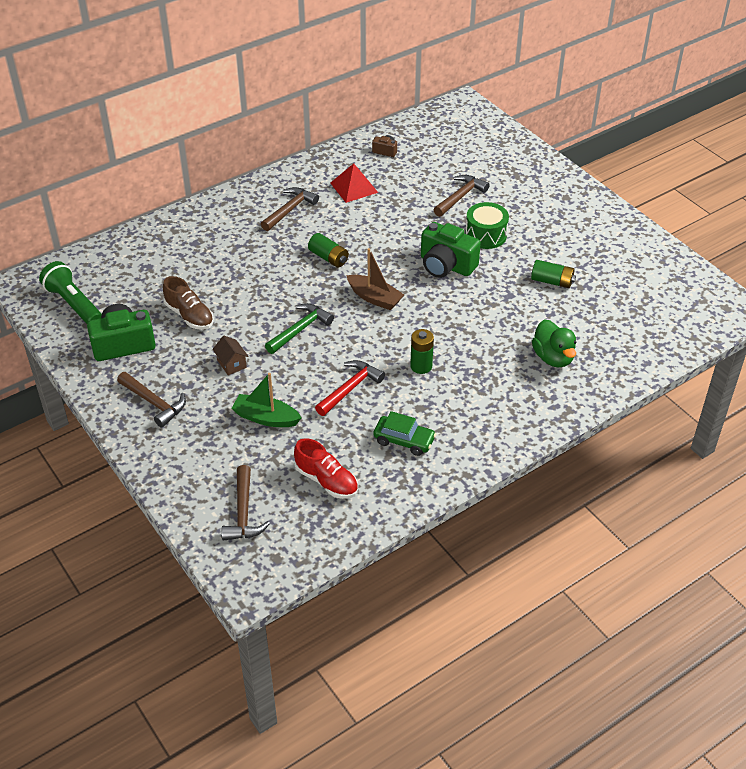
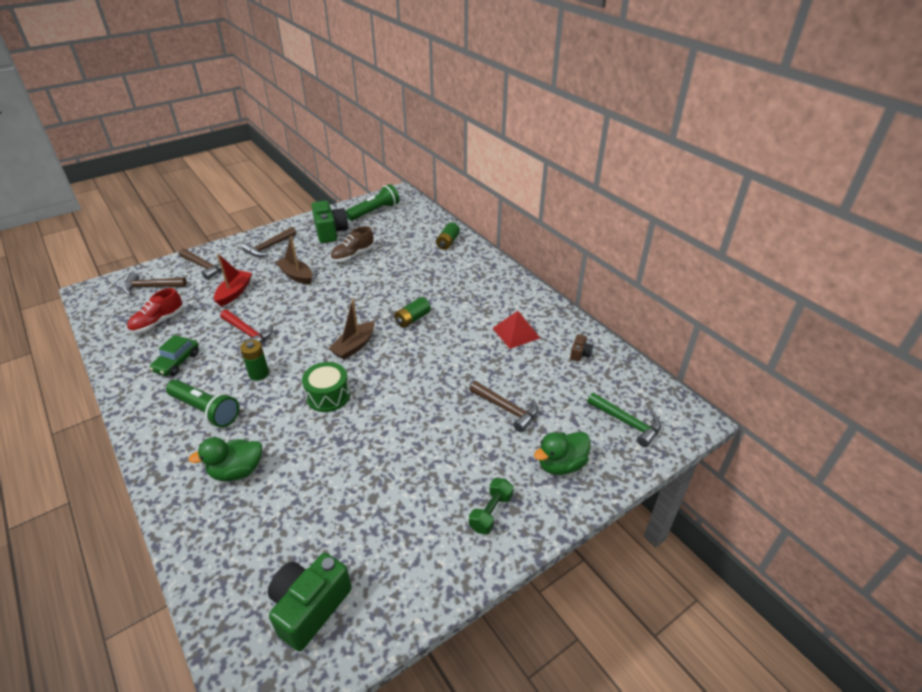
camera: 90 degrees right, 5 degrees down
(231, 364) = (296, 275): brown house -> brown boat
(266, 418) = (234, 293): green boat -> red boat
(290, 210) = (479, 296): brown hammer -> brown hammer (204, 267)
(300, 329) = (324, 306): green hammer -> green hammer (627, 423)
(446, 265) = (394, 394): green camera -> green camera (310, 607)
(478, 397) = (205, 410): none -> green flashlight
(486, 235) = (440, 427): green drum -> green drum (328, 396)
(519, 172) = (561, 464): none -> green duck
(552, 281) = (356, 481): green battery -> green battery (448, 242)
(570, 208) = (491, 512): none -> green dumbbell

